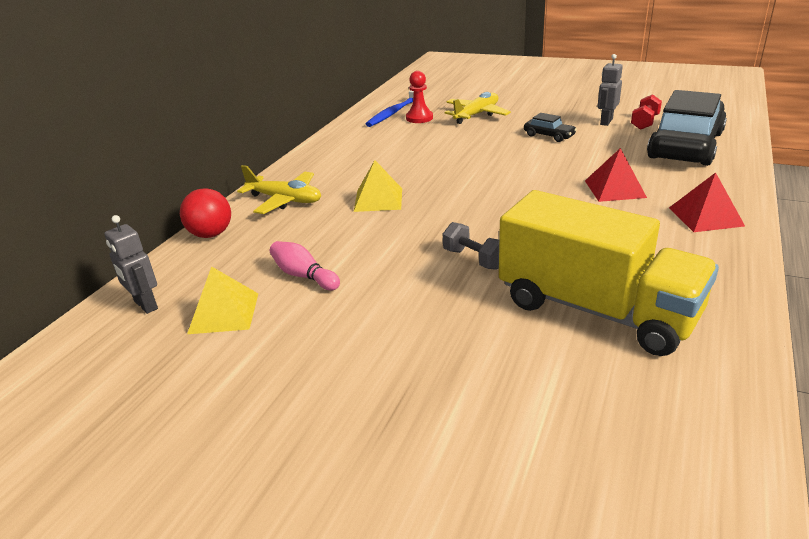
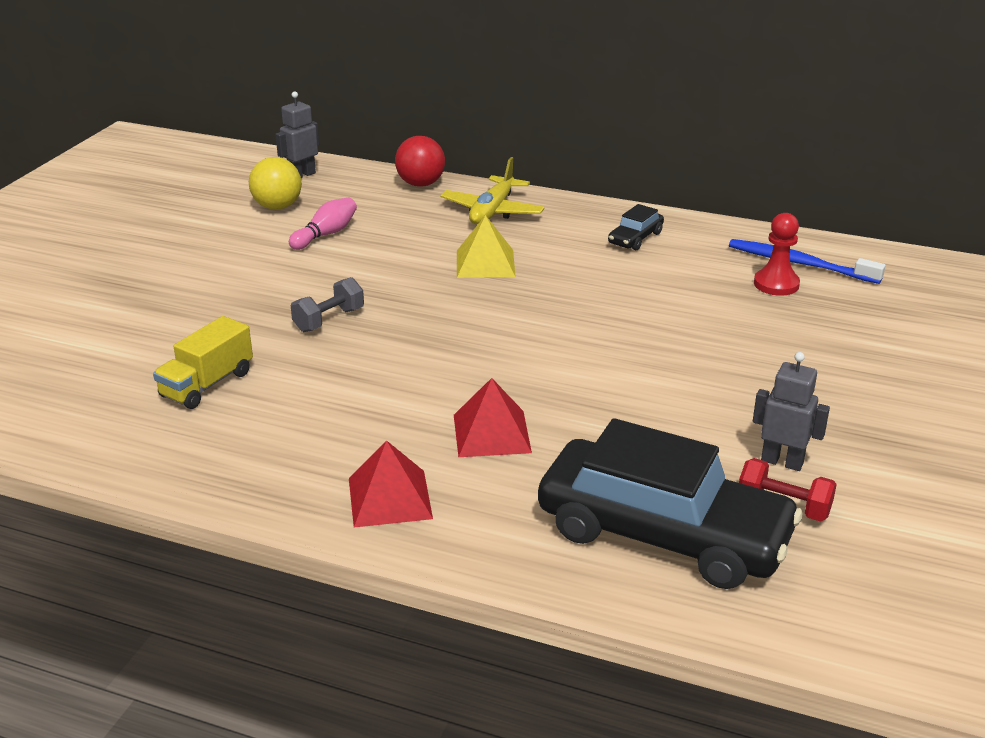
camera: 85 degrees right, 0 degrees up
(224, 313) = (277, 207): yellow pyramid -> yellow ball
(476, 115) = (800, 333): yellow plane -> none
(549, 136) = (705, 395): black car -> black car (635, 238)
(596, 309) = (207, 384): yellow truck -> yellow truck, size x0.49

